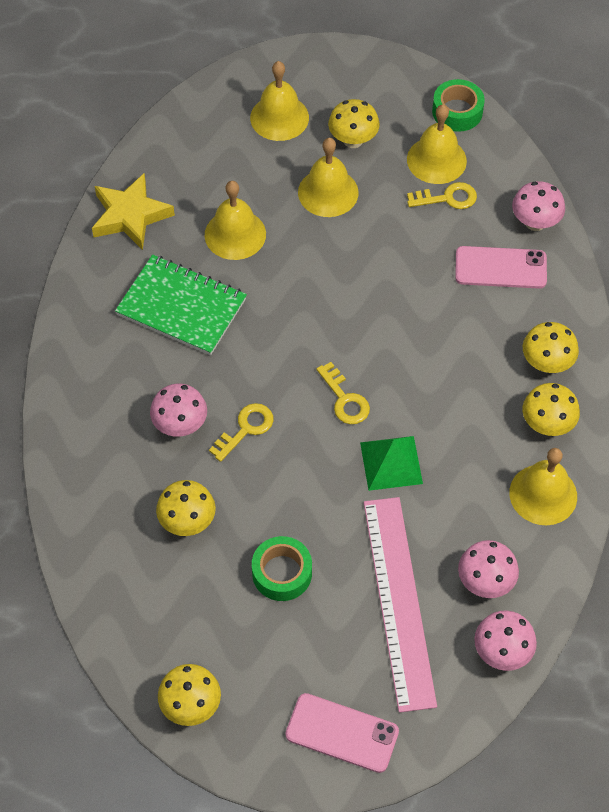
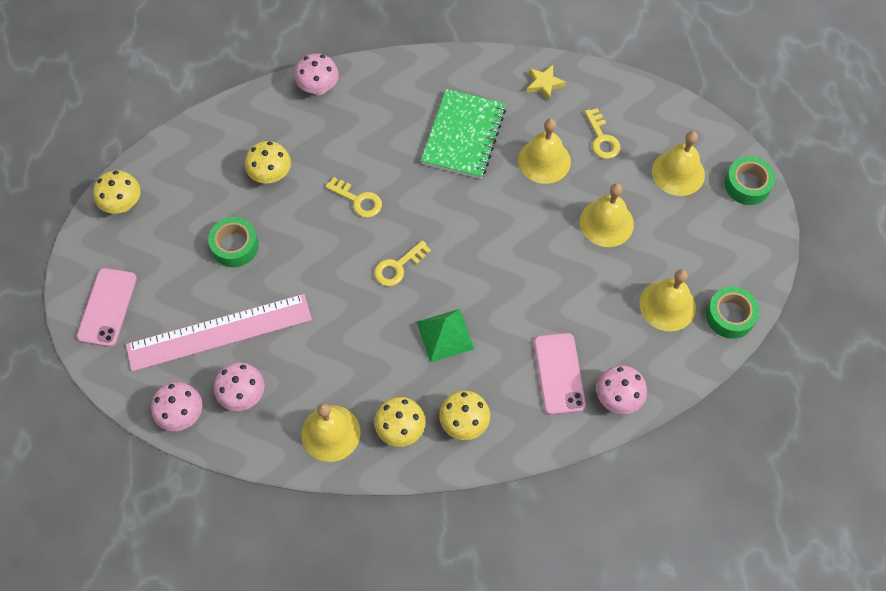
camera: 80 degrees right, 5 degrees up
(130, 215) = (544, 84): yellow star -> yellow star, size x0.57
(180, 425) = (354, 155): pink mushroom -> pink mushroom (319, 88)
(308, 63) = (747, 185): none -> green tape
(353, 140) = (670, 234): yellow mushroom -> none
(391, 463) = (343, 310): green pyramid -> green pyramid (445, 335)
(447, 198) = (626, 319): yellow key -> yellow key (602, 138)

